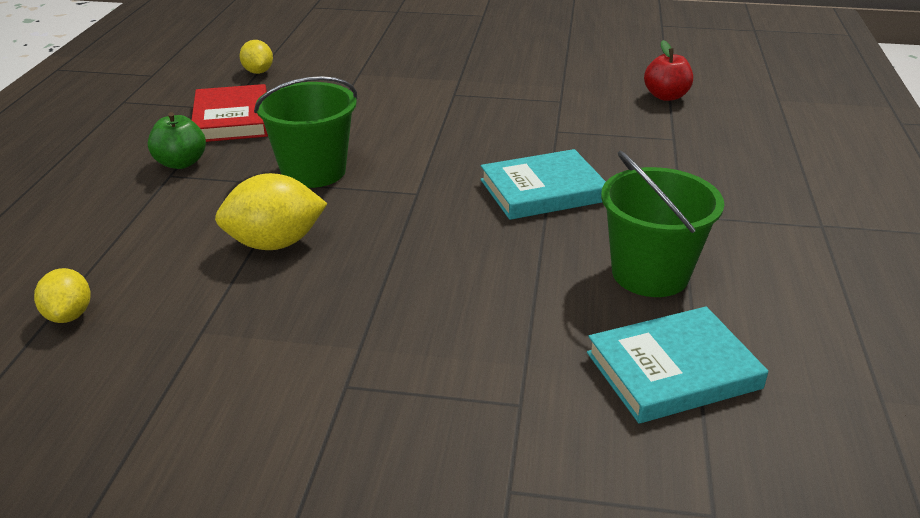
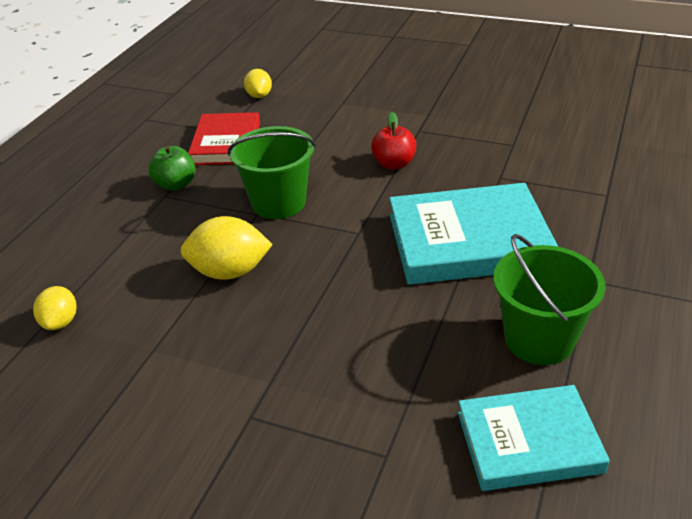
camera: 15 degrees right, 5 degrees up
(543, 190) = (468, 241): turquoise book -> turquoise book, size x1.54
(666, 96) = (614, 146): red apple -> red apple (394, 164)

